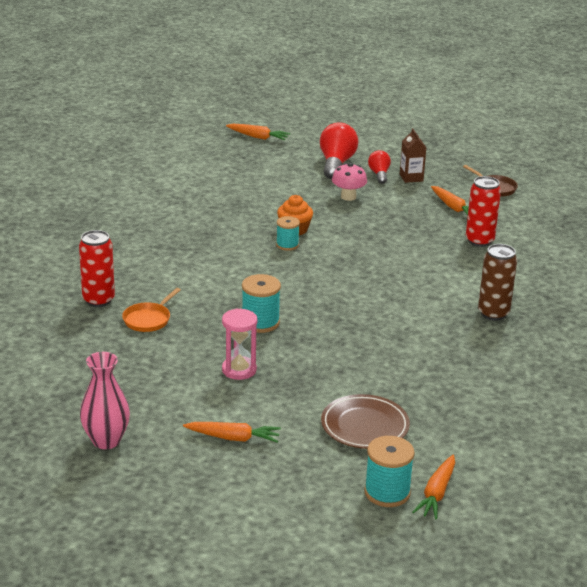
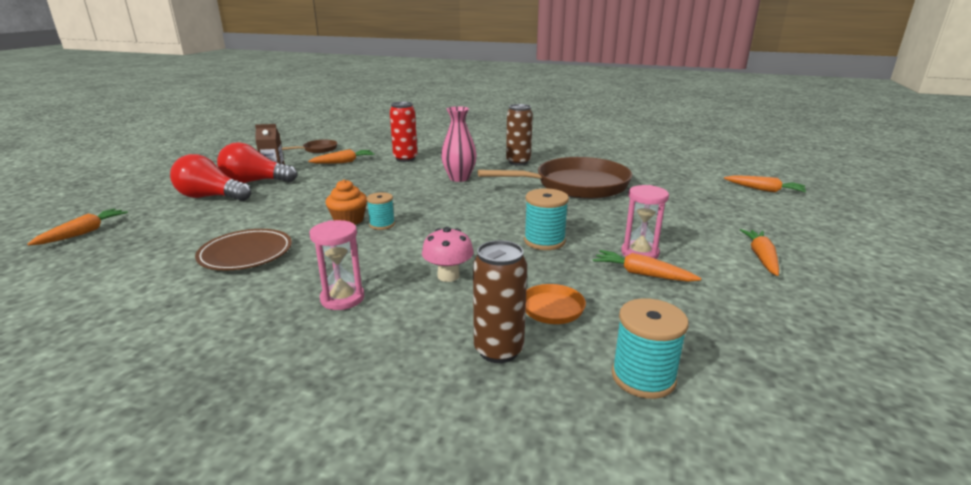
camera: 85 degrees left, 5 degrees down
(98, 300) = (498, 350): red can -> brown can
(106, 441) = (836, 332): pink vase -> pink vase (459, 178)
(163, 243) = (342, 298): none -> pink hourglass
(199, 366) = (641, 274): none -> orange carrot
(348, 197) = (292, 195): pink mushroom -> pink mushroom (448, 276)
(364, 426) = (697, 206): brown plate -> brown plate (246, 254)
(379, 174) = (255, 182): red light bulb -> red light bulb, size x1.73
(387, 492) = (779, 203): turquoise spool -> turquoise spool (643, 377)
(416, 349) = (576, 185): none -> brown pan

